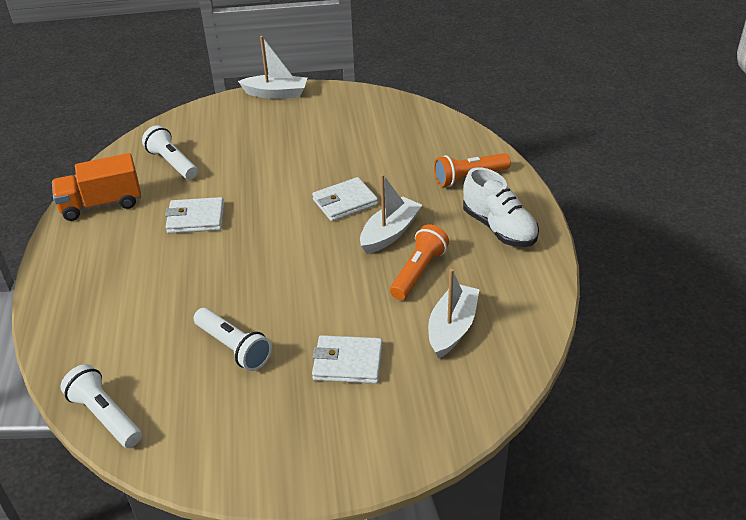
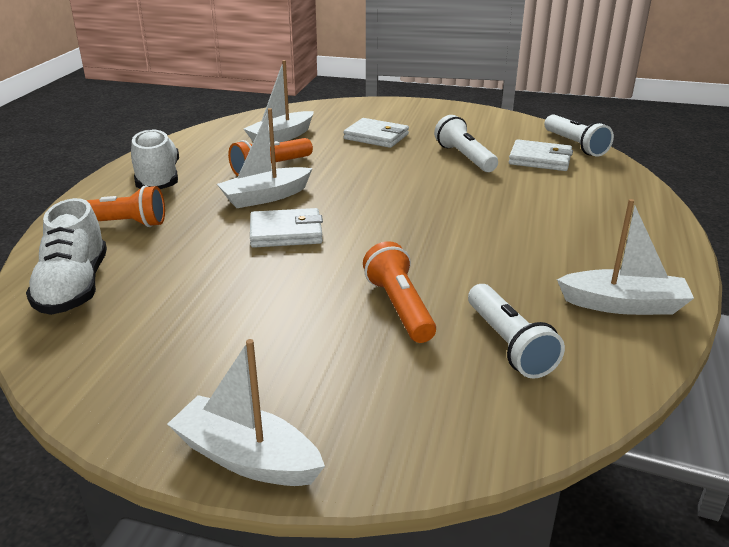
camera: 160 degrees left, 10 degrees down
(101, 204) = (623, 305): orange truck -> white boat
(196, 218) = (481, 256): white wallet -> white wallet (540, 159)
(239, 168) = (399, 307): none -> orange flashlight
(435, 132) = (74, 288): none -> white shoe

